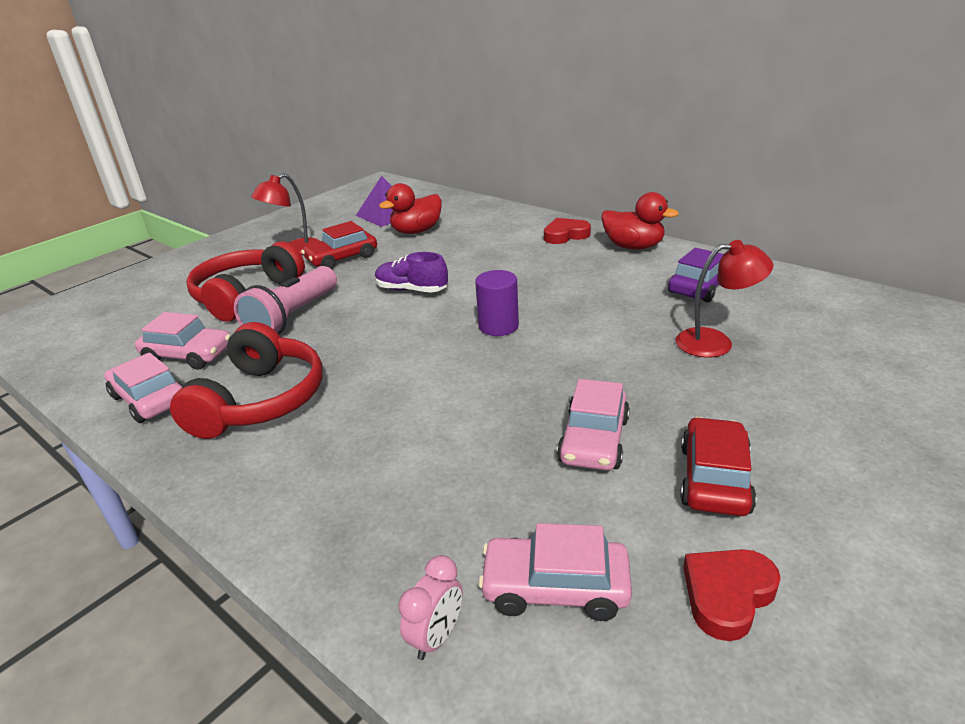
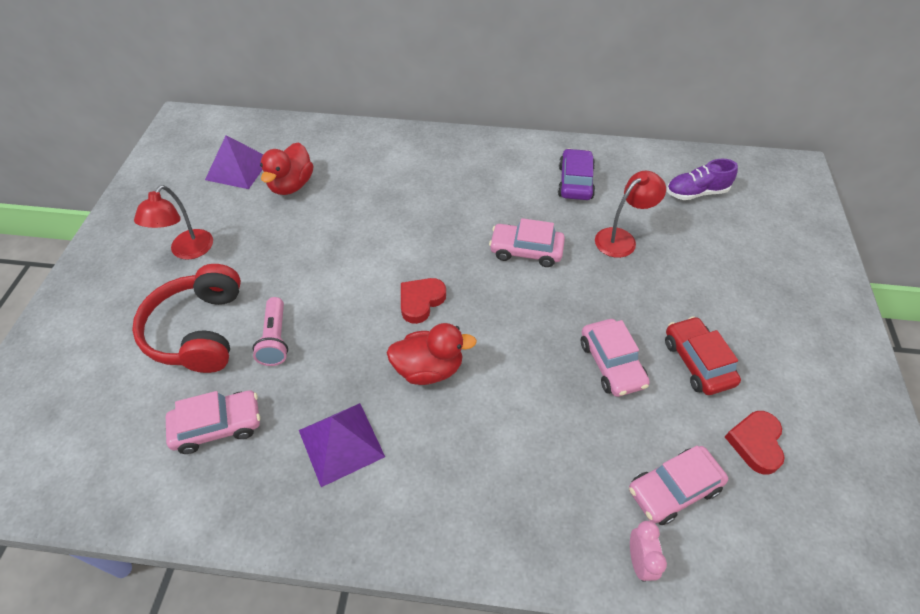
camera: 35 degrees left, 20 degrees up
(150, 399) = (236, 490): pink car -> pink car (526, 251)
(260, 400) = (341, 443): red headphones -> purple pyramid
(293, 317) = (275, 339): pink flashlight -> pink flashlight, size x0.66
(342, 258) = (249, 246): red car -> none
(411, 290) = (355, 264): purple shoe -> purple shoe (696, 193)
(498, 326) = (463, 280): purple cylinder -> none
(565, 235) = (432, 151): red heart -> red heart (421, 301)
(633, 247) = (496, 150): red duck -> red duck (429, 369)

